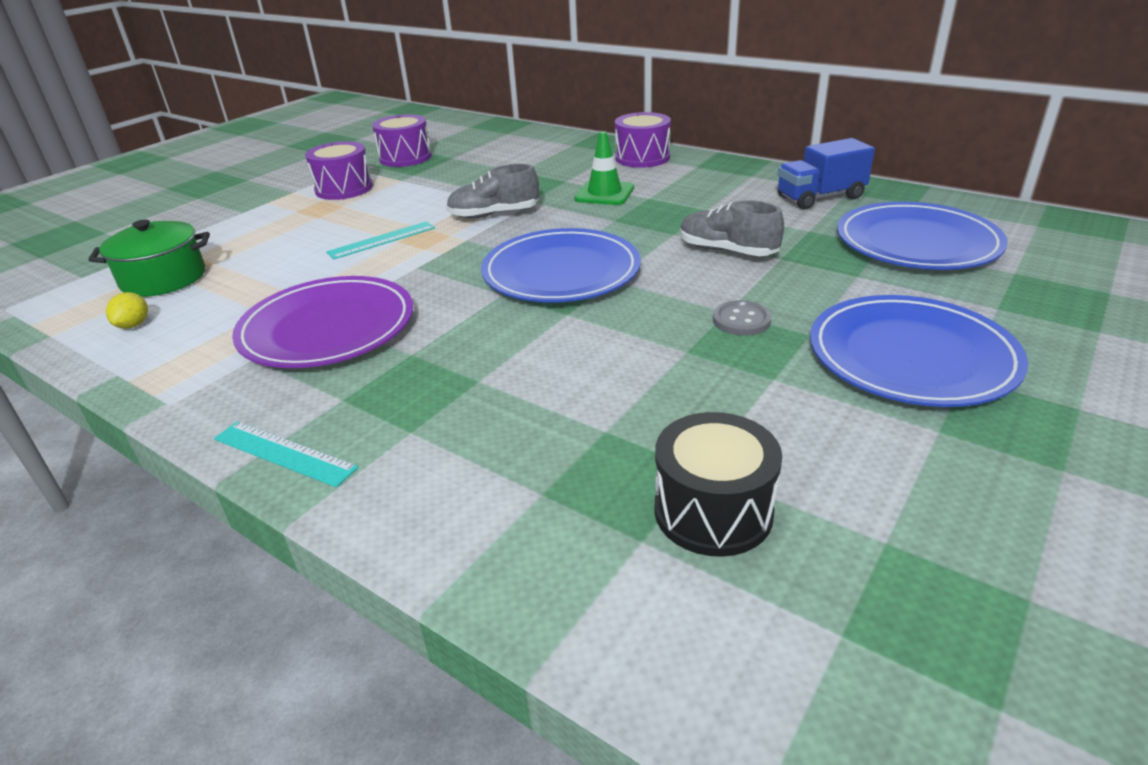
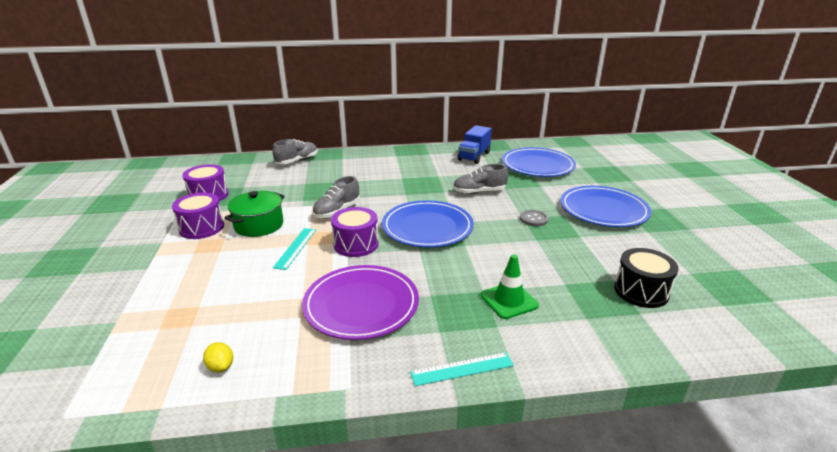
camera: 45 degrees left, 5 degrees down
(164, 279) = (178, 332): green pot -> green pot (259, 225)
(557, 143) = (297, 161): none -> grey shoe
(604, 193) = (376, 182): green traffic cone -> green traffic cone (509, 300)
(642, 158) = (361, 158): purple drum -> purple drum (356, 244)

